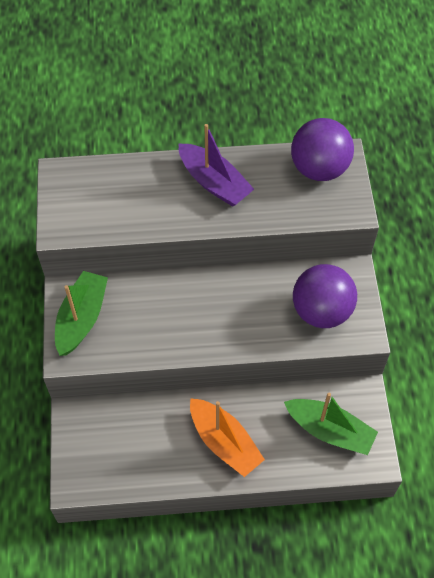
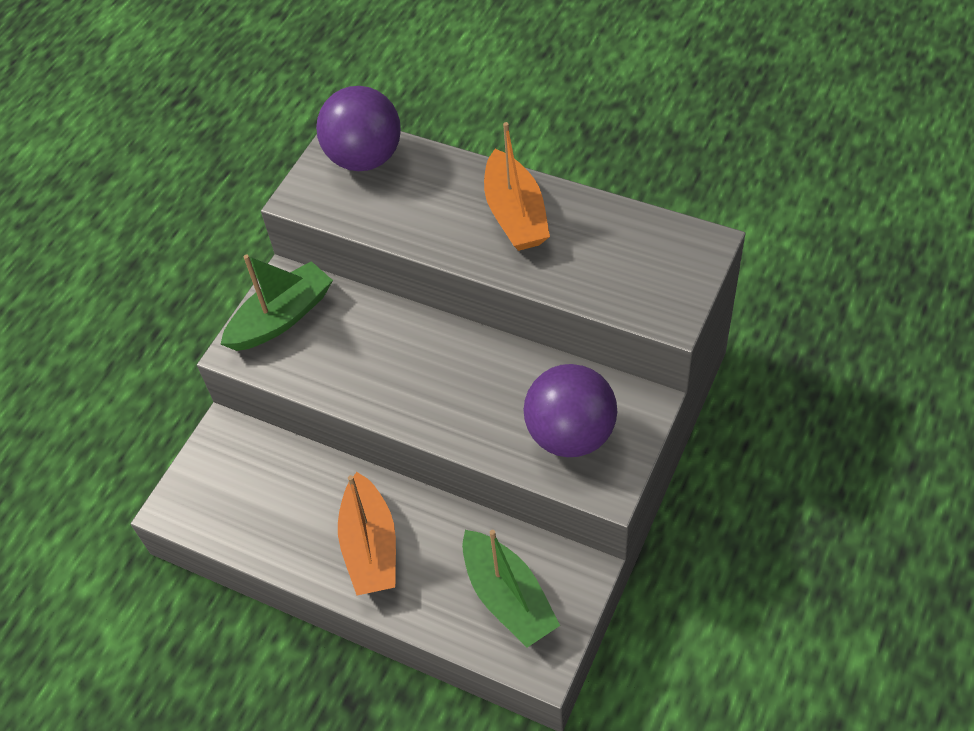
camera: 35 degrees right, 5 degrees down
(214, 182) = (515, 214): purple boat -> orange boat
(319, 168) = (661, 248): purple ball -> purple ball (365, 158)

